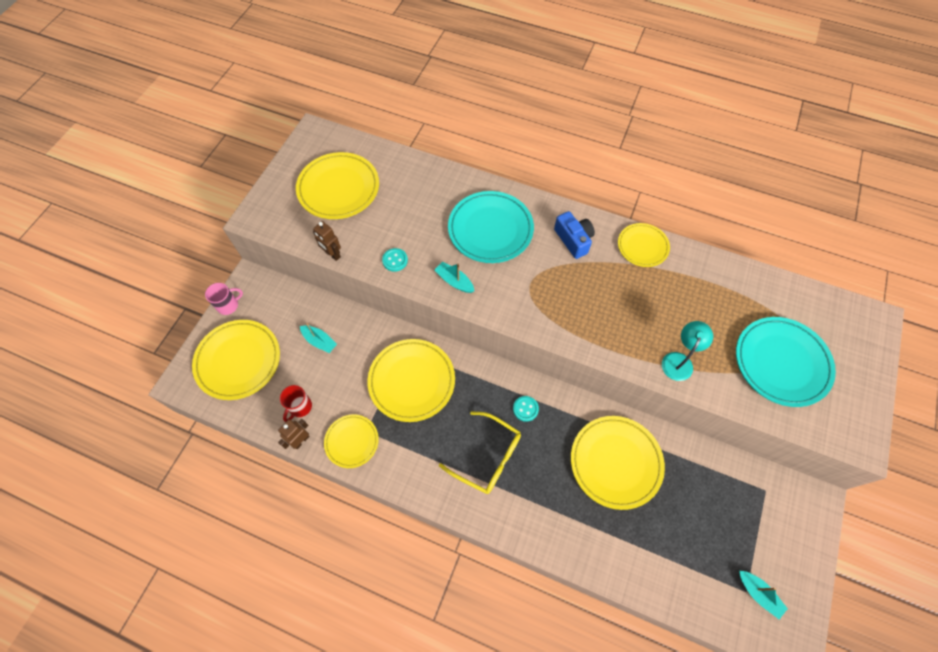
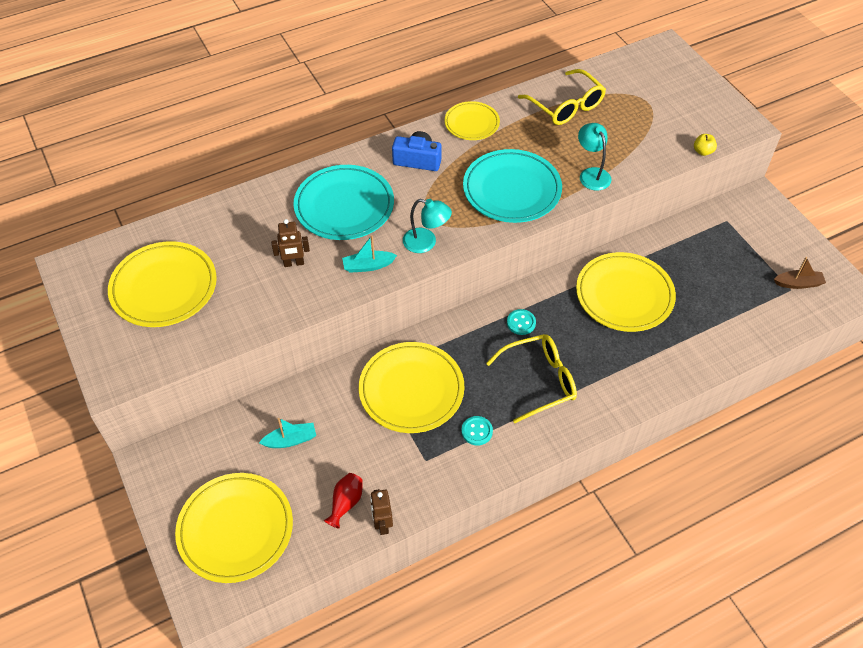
camera: 50 degrees left, 10 degrees down
(228, 305) = (158, 499): pink mug -> none
(300, 407) = (346, 503): red mug -> red vase
(332, 254) = (235, 339): brown robot -> brown robot (294, 263)
(352, 441) = (425, 479): yellow plate -> none
(395, 260) = (297, 295): turquoise button -> turquoise button (477, 431)
(506, 300) = (426, 243): none -> turquoise lamp
(728, 293) = (566, 106): none -> yellow glasses
(758, 594) = (798, 283): turquoise boat -> brown boat
(781, 363) = (650, 120): turquoise plate -> turquoise plate (511, 190)
(792, 426) = (703, 151): none -> yellow apple

